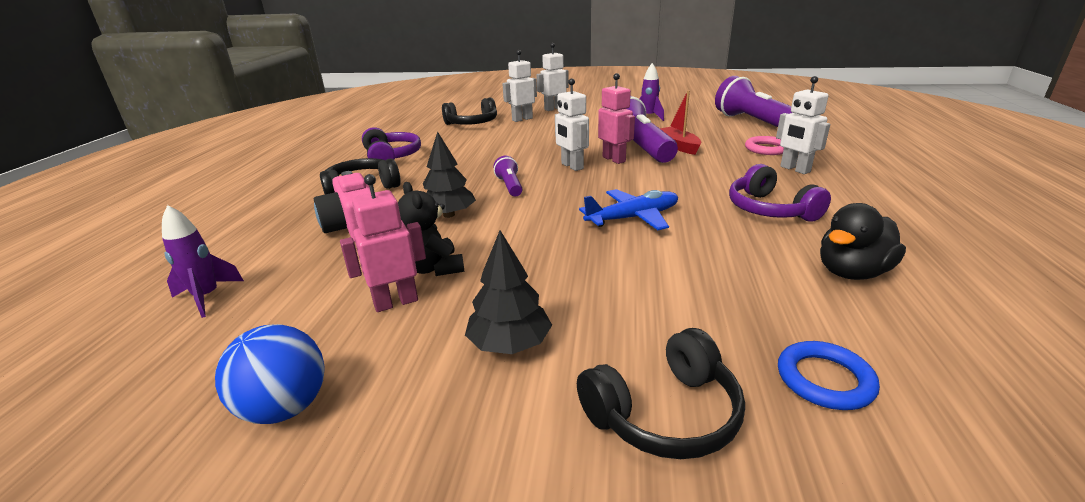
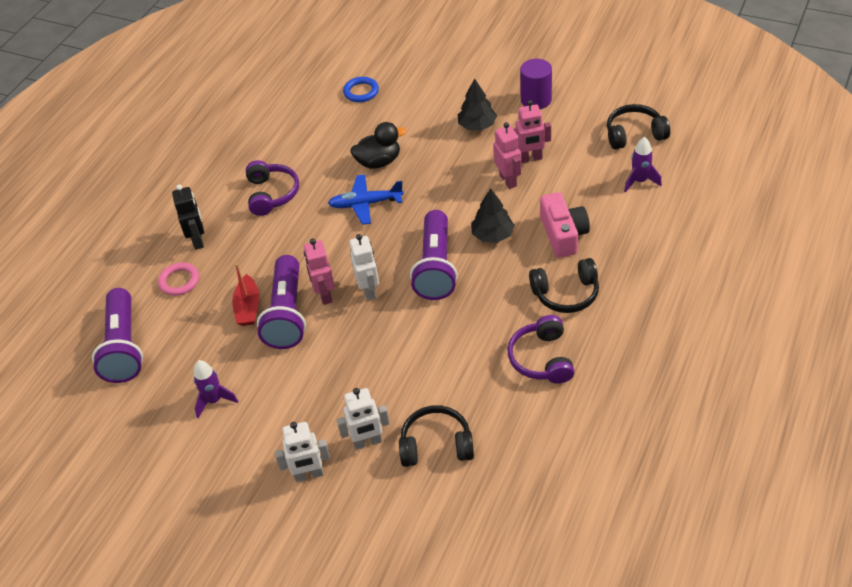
camera: 160 degrees left, 20 degrees up
(285, 408) = (573, 113): blue ball -> none
(375, 431) = (536, 100): none -> purple cylinder
(433, 268) = (508, 180): black teddy bear -> pink robot
(510, 186) = (436, 267): purple flashlight -> purple flashlight, size x2.08
(664, 414) = (429, 90): black headphones -> black headphones (634, 134)
(794, 169) = (198, 240): white robot -> black robot
(852, 272) = (288, 136): black duck -> black duck (379, 162)

